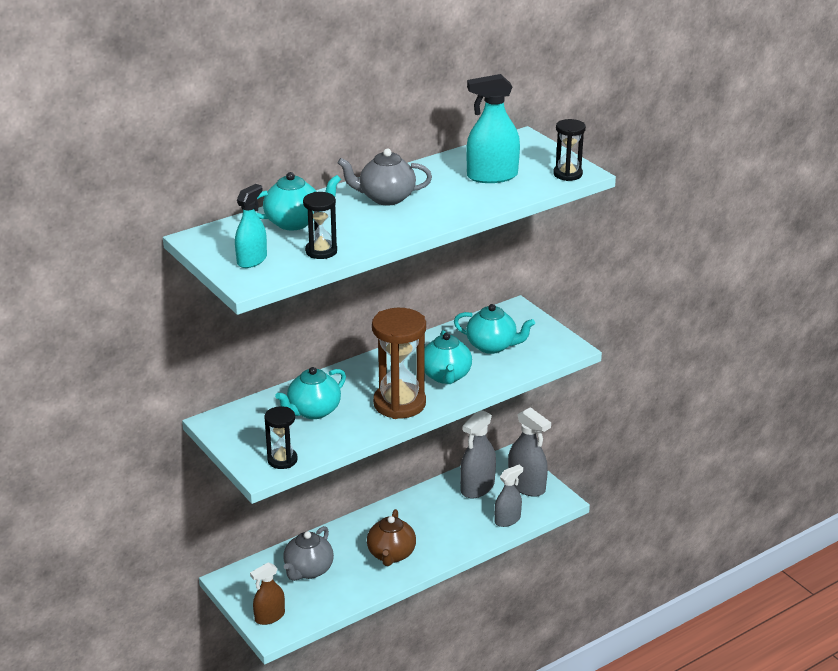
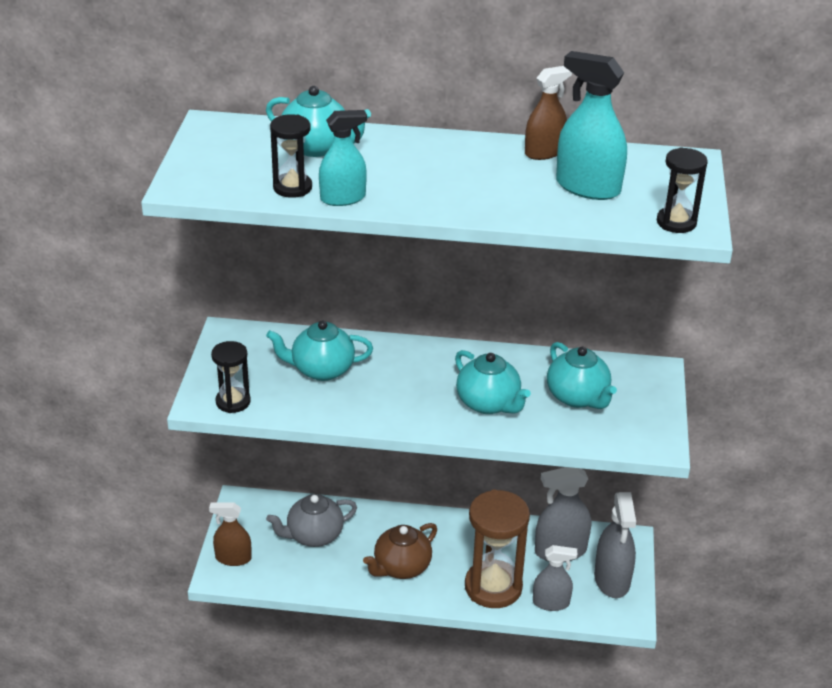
camera: 40 degrees right, 5 degrees up
(252, 260) = (220, 166): turquoise spray bottle -> turquoise spray bottle (343, 198)
(386, 198) = (441, 162): grey teapot -> none
(399, 404) = (407, 407): brown hourglass -> brown hourglass (493, 587)
(436, 167) = (544, 152): none -> brown spray bottle
(446, 376) = (488, 403): turquoise teapot -> turquoise teapot turned 75 degrees counterclockwise

